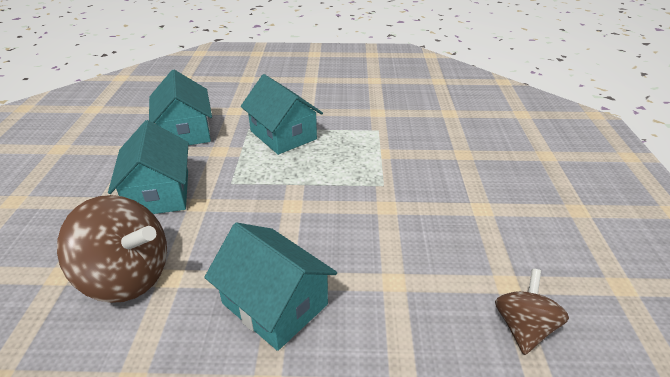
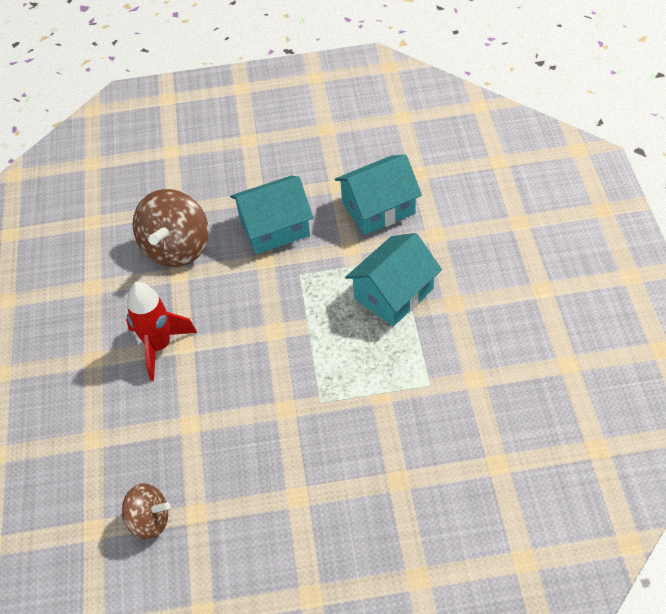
camera: 85 degrees right, 15 degrees up
(274, 304) = (159, 346): turquoise house -> red rocket

